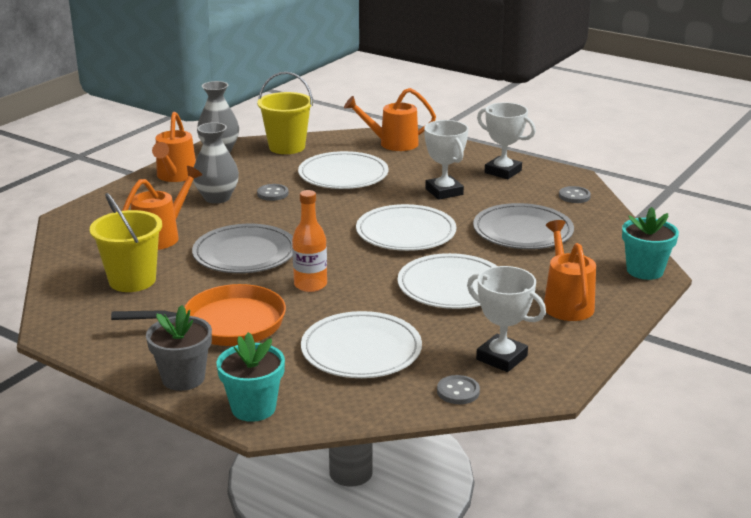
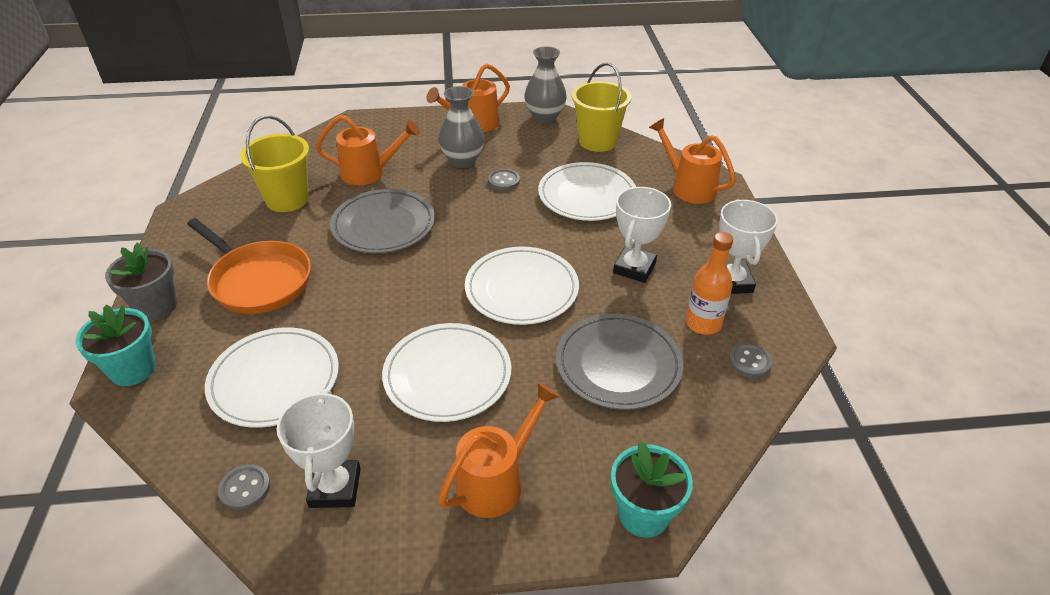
camera: 50 degrees right, 15 degrees up
(310, 285) = (365, 287): orange bottle -> orange bottle (703, 323)

